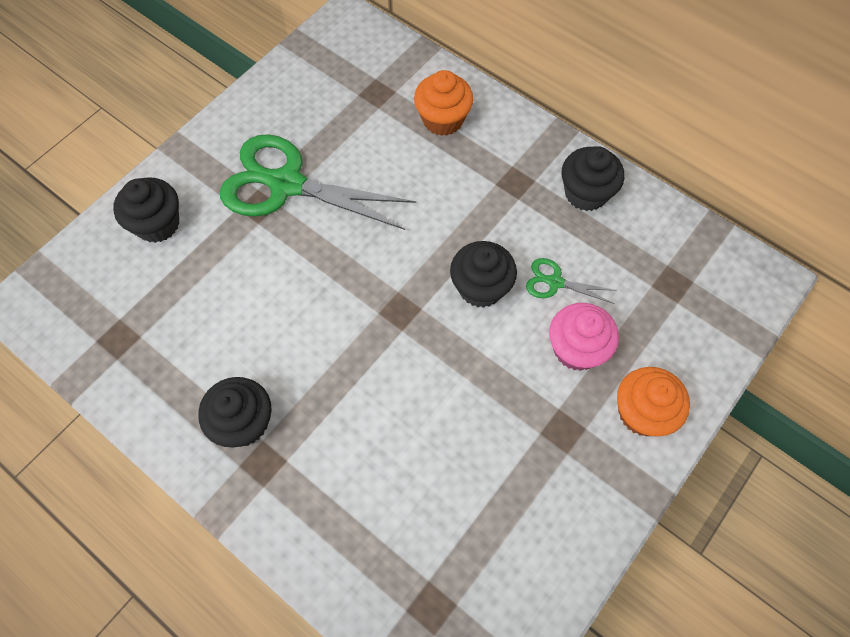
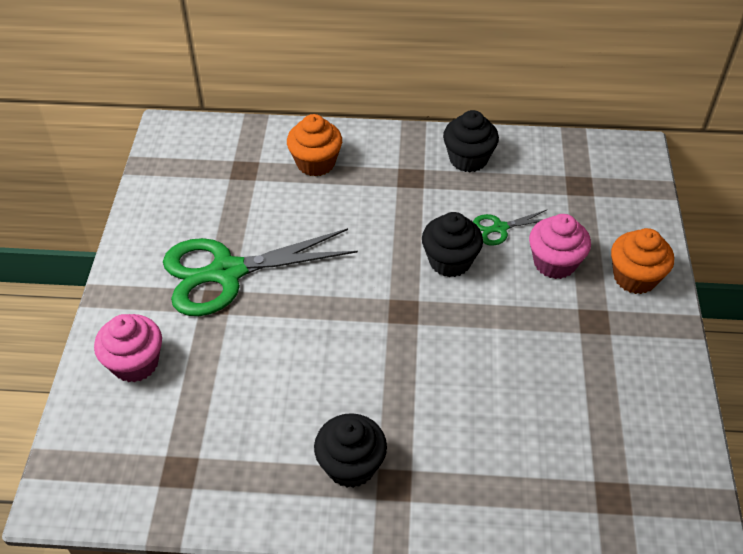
camera: 35 degrees left, 15 degrees down
(157, 224) = (135, 363): black cupcake -> pink cupcake

